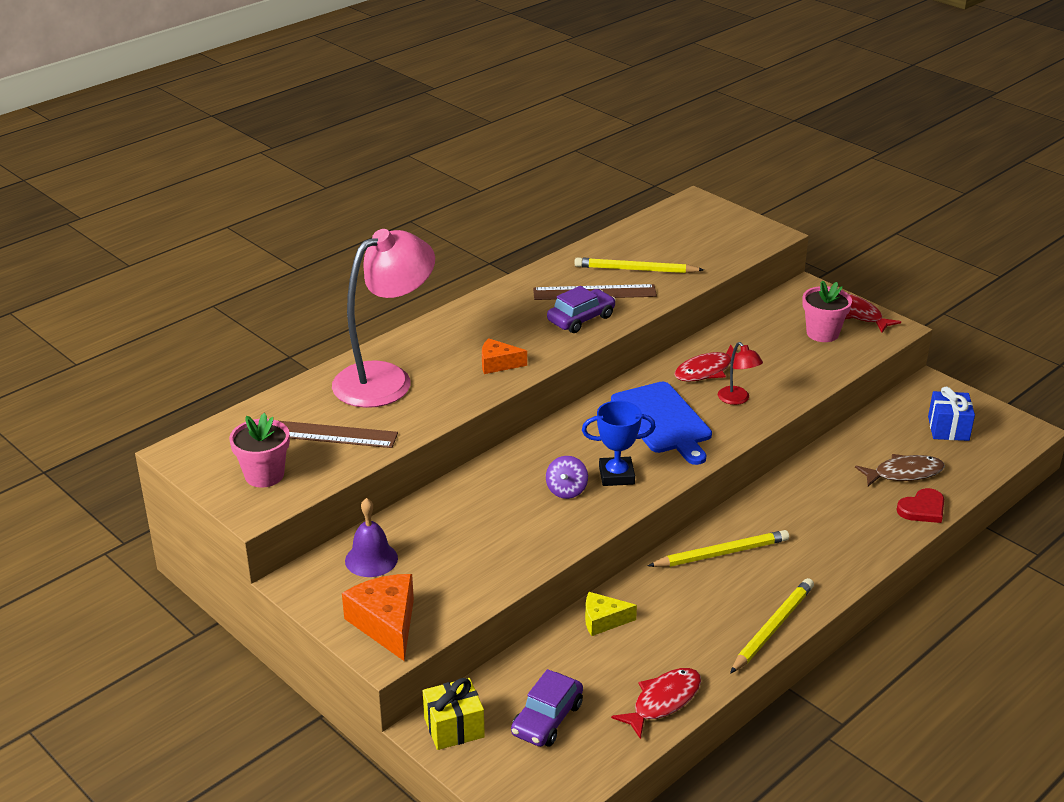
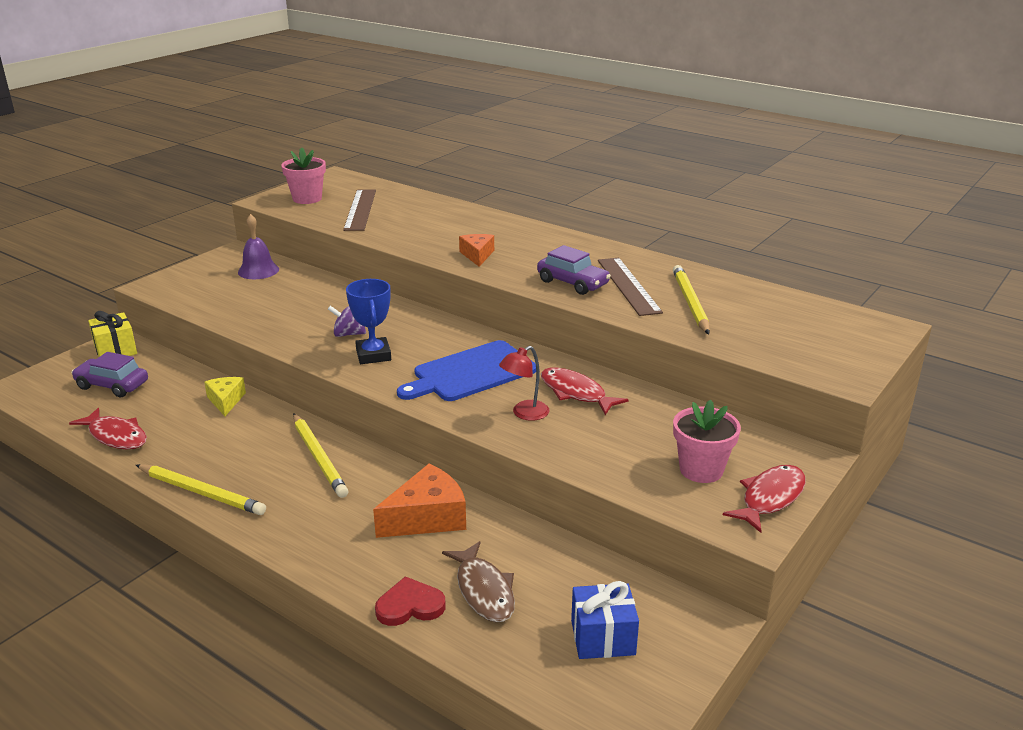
camera: 80 degrees right, 5 degrees down
(386, 379) = (441, 219): pink lamp -> none
(386, 623) = (183, 283): orange cheese -> orange cheese (427, 517)
(922, 509) = (410, 606): red heart -> red heart turned 120 degrees clockwise

